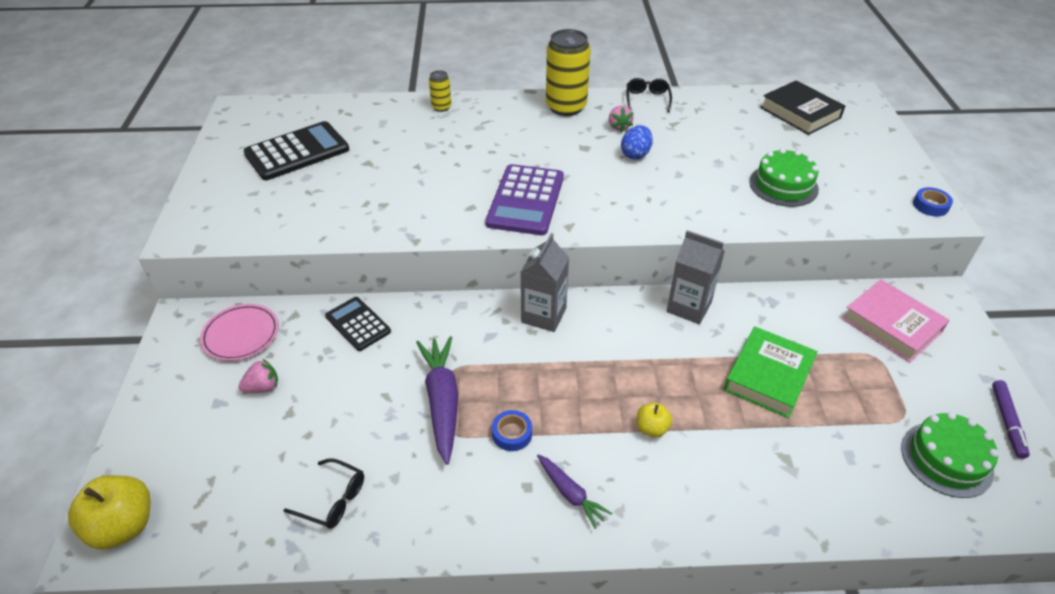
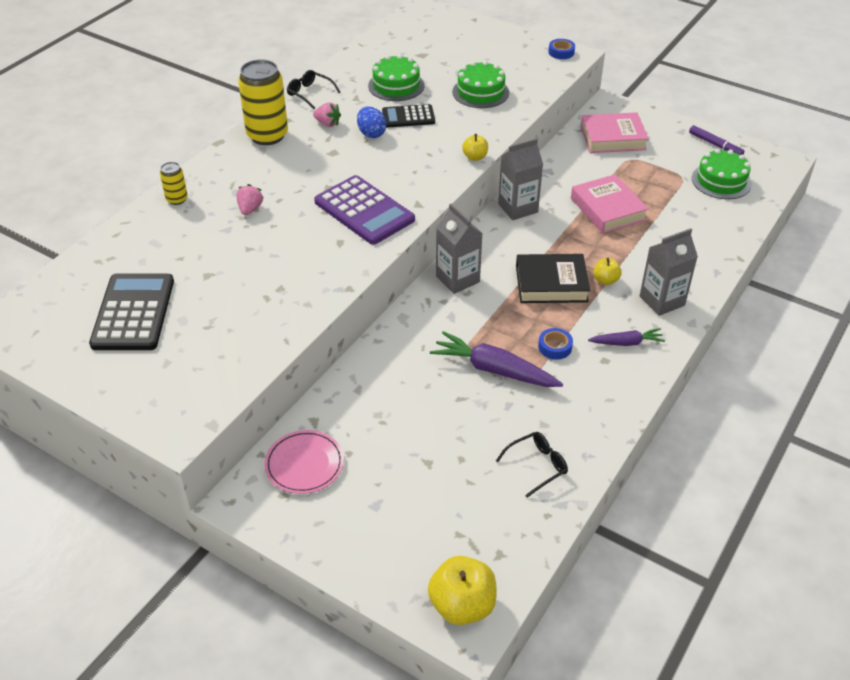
camera: 55 degrees left, 0 degrees up
(263, 387) = (384, 469): pink strawberry -> pink strawberry (250, 209)
(358, 324) = (365, 384): black calculator -> black calculator (408, 117)
(668, 496) = (662, 301): none -> grey carton
(679, 228) = (475, 157): none -> yellow apple
(721, 135) = (396, 85): none -> green cake
(768, 376) = (607, 209): green book -> pink book
(800, 113) = (413, 41): black book -> black book (551, 283)

